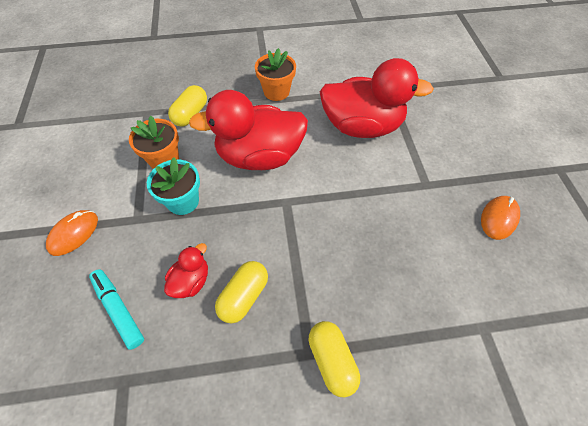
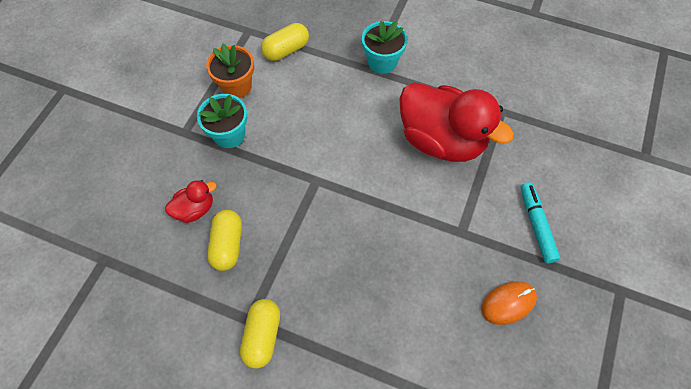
camera: 30 degrees right, 5 degrees up
(74, 233) = (130, 120): orange mouse -> none
(119, 310) = (129, 203): turquoise marker -> turquoise marker (536, 225)
(244, 296) = (227, 245): yellow capsule -> yellow capsule turned 60 degrees counterclockwise
(259, 156) = (321, 124): red duck -> none
(276, 92) = (382, 62): orange flower pot -> turquoise flower pot

